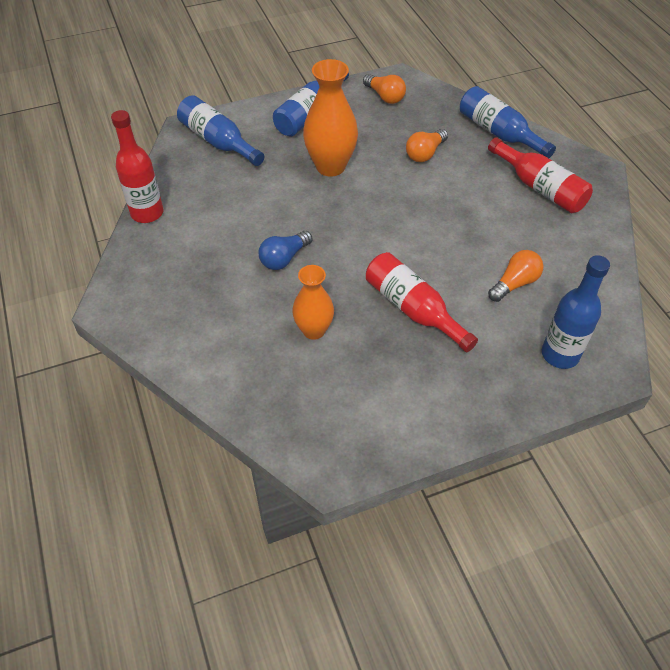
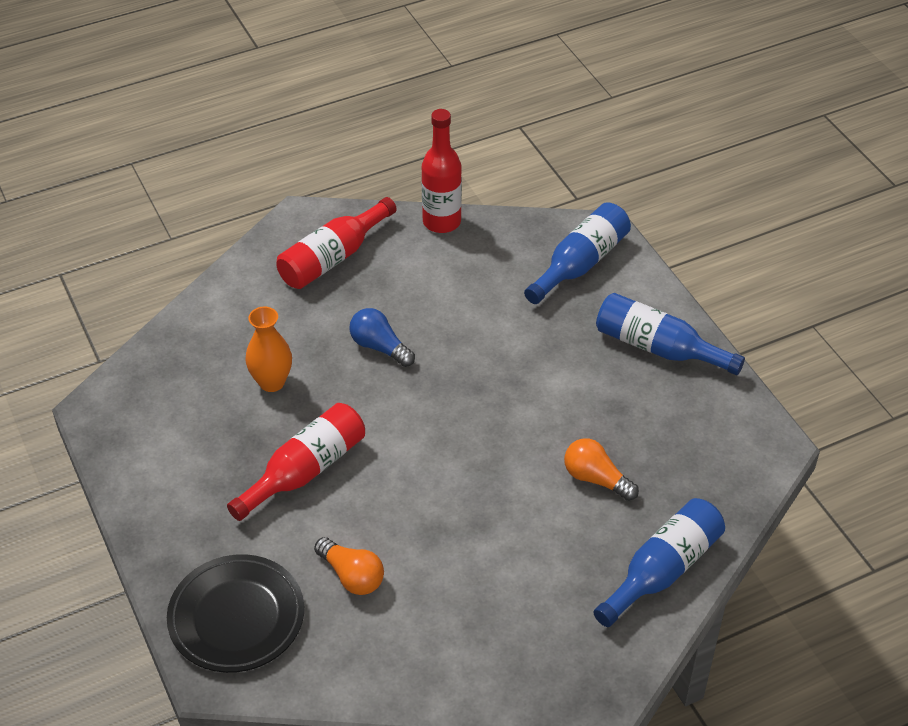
camera: 85 degrees right, 5 degrees down
(330, 166) = (550, 377): orange vase -> none
(385, 96) = (719, 429): orange light bulb -> none
(539, 187) = (543, 616): red bottle -> red bottle (333, 258)
(560, 354) = (236, 617): blue bottle -> black plate

